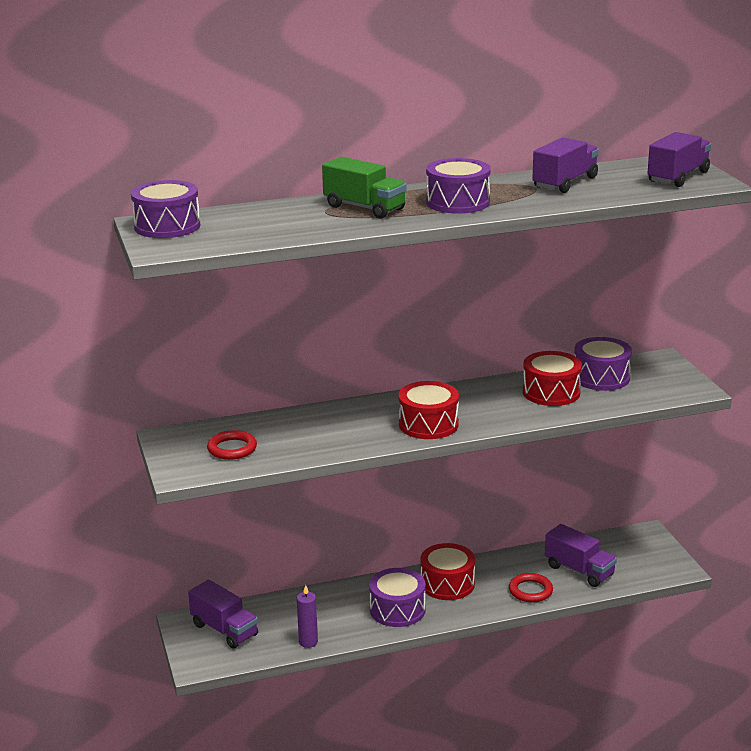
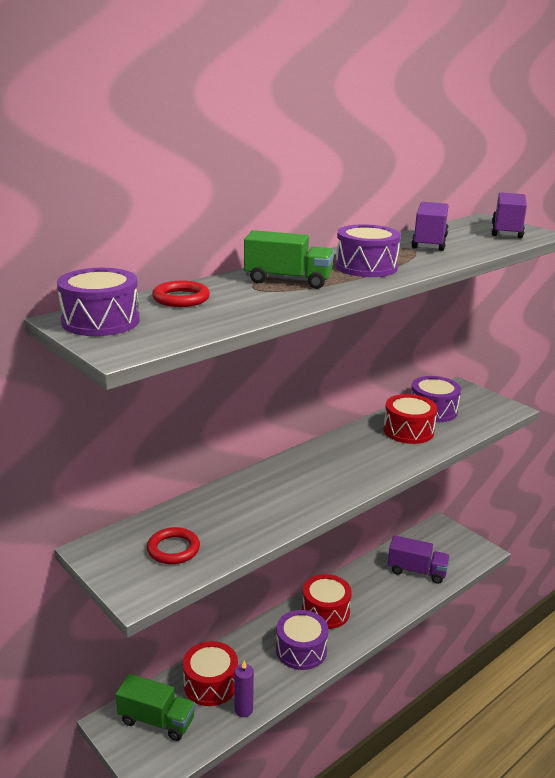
camera: 25 degrees left, 0 degrees up
(224, 630) = (156, 720): purple truck -> green truck
(428, 424) = (337, 482): red drum -> red drum (210, 684)
(530, 591) = (394, 600): red ring -> red ring (181, 298)

